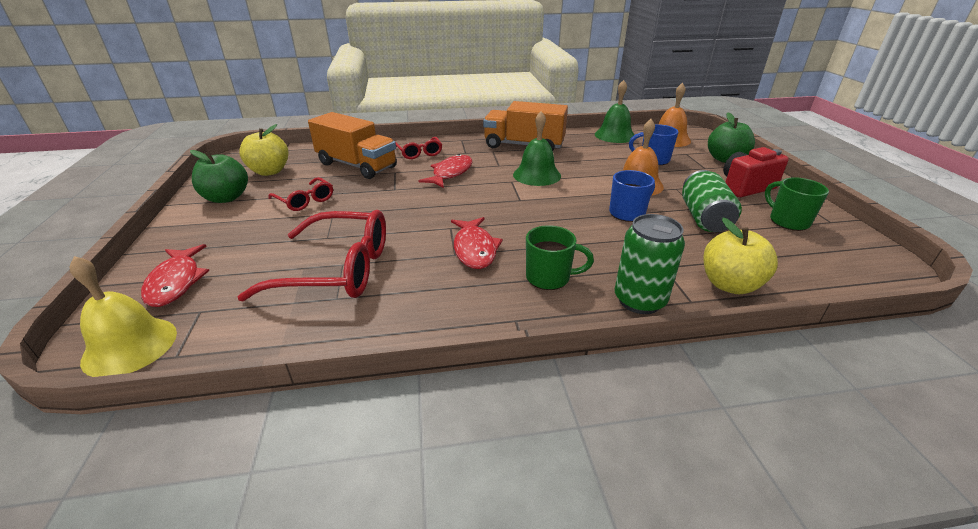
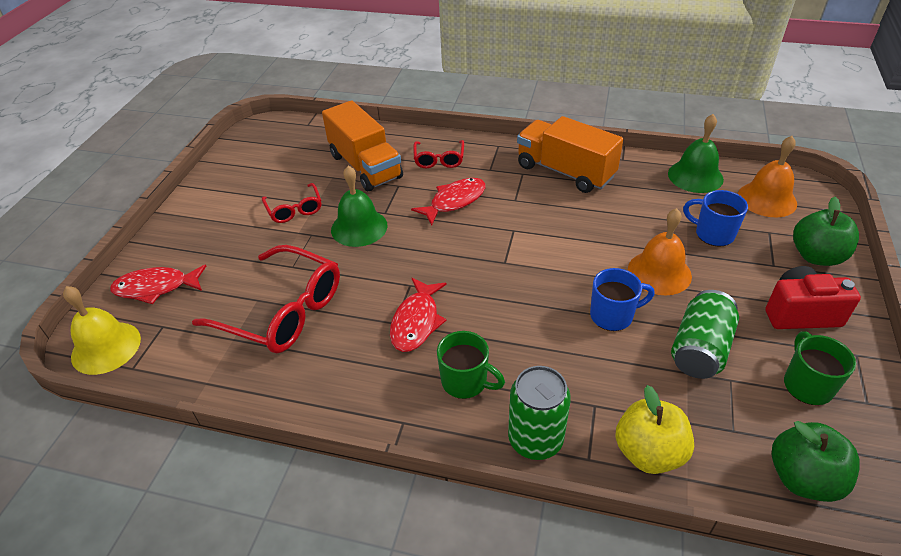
camera: 25 degrees right, 10 degrees up
(176, 282) = (156, 287): red fish -> red fish turned 75 degrees clockwise
(226, 198) = (229, 188): green apple -> green apple (803, 478)
(269, 171) = (280, 157): yellow apple -> none
(537, 175) = (548, 227): green bell -> green bell (359, 227)

